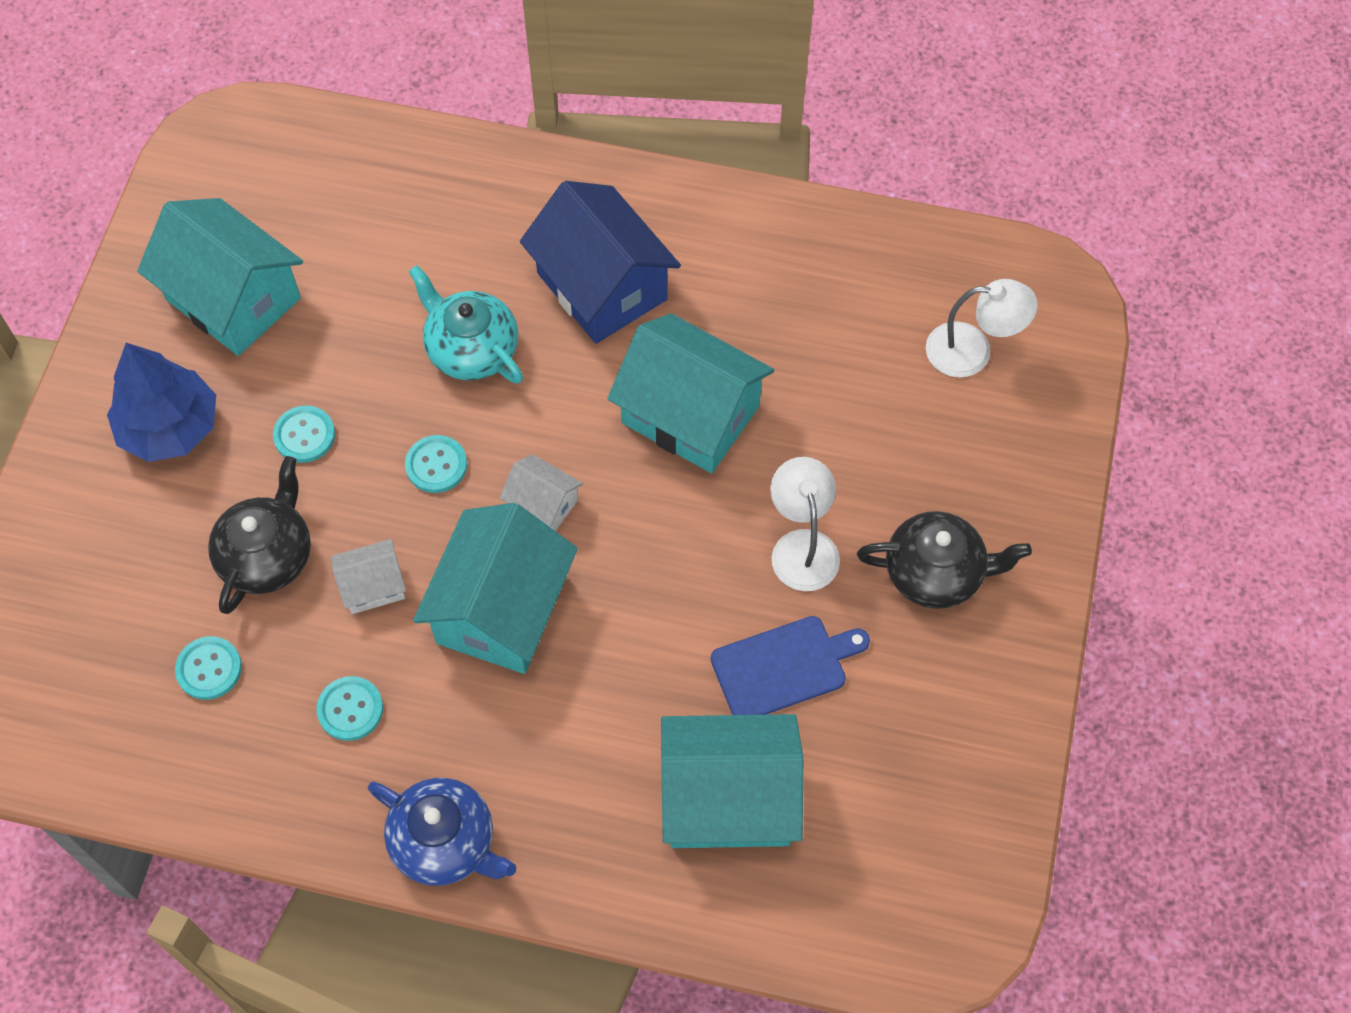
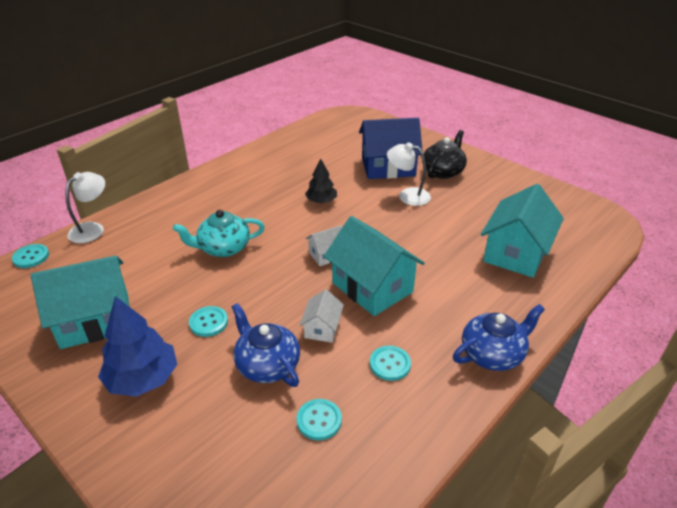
camera: 60 degrees left, 25 degrees down
(267, 555) = (267, 365): black teapot -> blue teapot
(436, 465) = (274, 281): turquoise button -> turquoise button (31, 257)
(602, 286) = (235, 202): blue house -> blue house (388, 167)
(690, 414) = (321, 201): turquoise house -> black tree
(784, 667) = (460, 218): blue cutting board -> none
(972, 351) = (356, 135): white lamp -> white lamp (92, 229)

